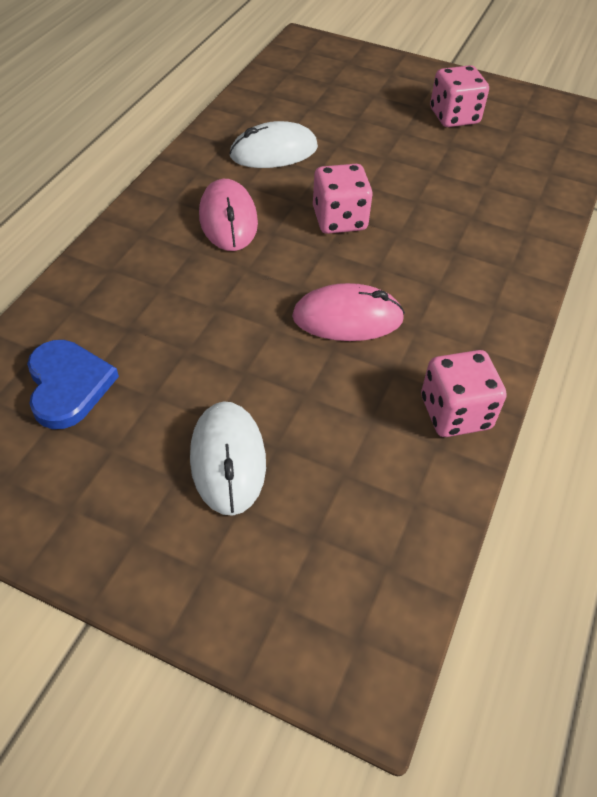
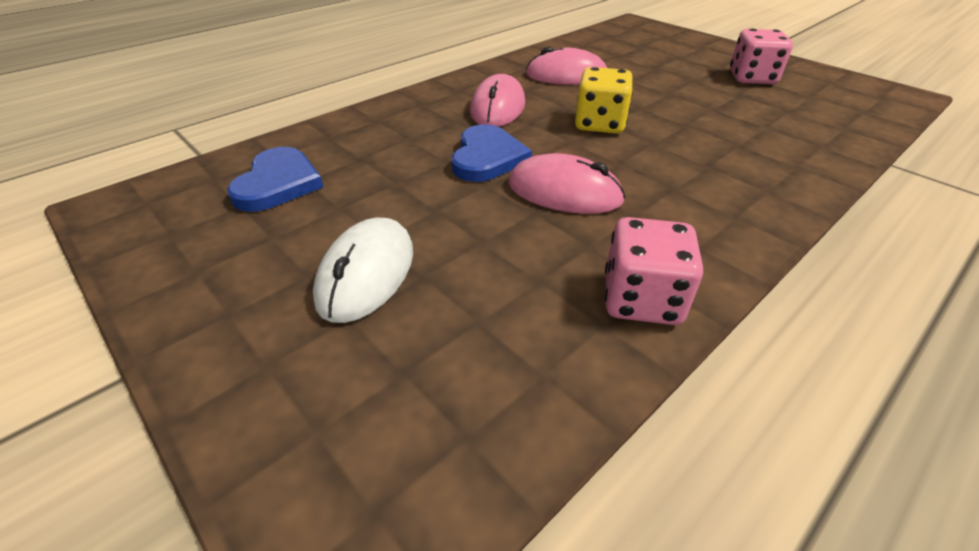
camera: 25 degrees right, 10 degrees down
(256, 293) = (487, 158): none -> blue heart
(274, 152) = (566, 75): white mouse -> pink mouse
(339, 219) = (599, 124): pink dice -> yellow dice

